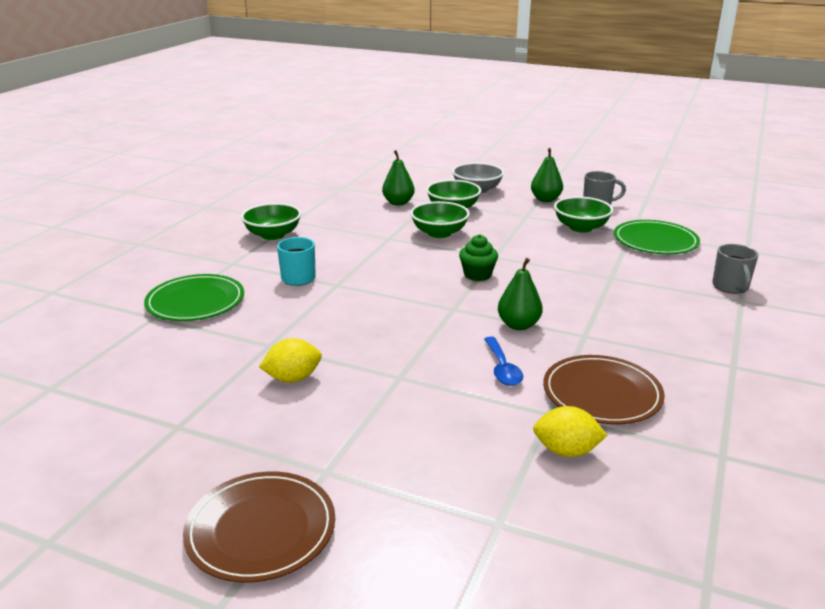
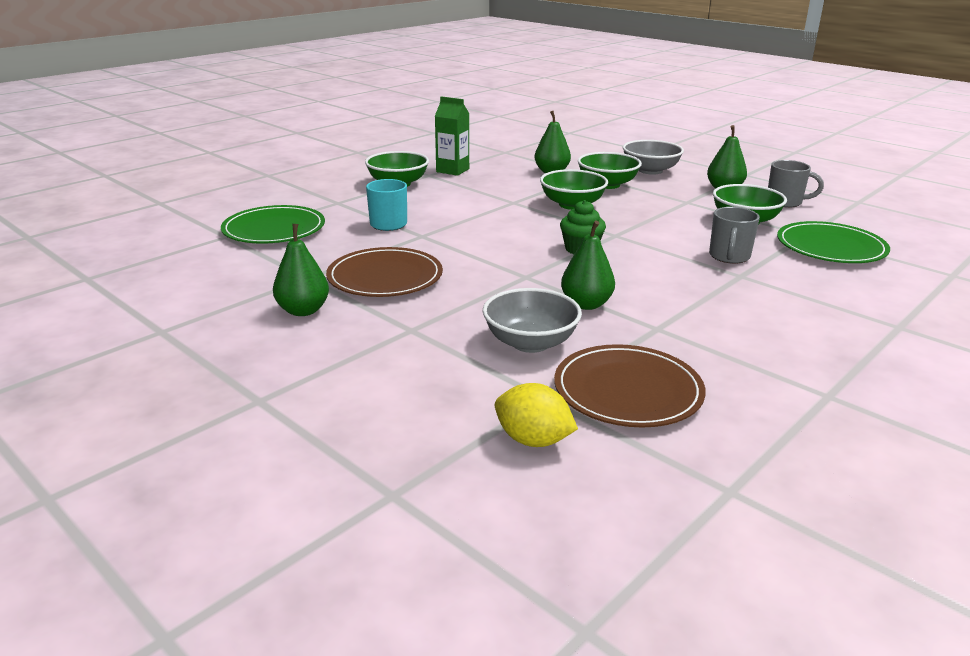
camera: 20 degrees right, 0 degrees up
(261, 529) = (150, 438): brown plate -> brown plate (385, 277)
(293, 378) = (303, 310): yellow lemon -> green pear
(311, 213) = (452, 170): none -> green carton
(502, 368) = (530, 342): blue spoon -> grey bowl
(730, 287) = (895, 310): grey mug -> grey mug (729, 257)

